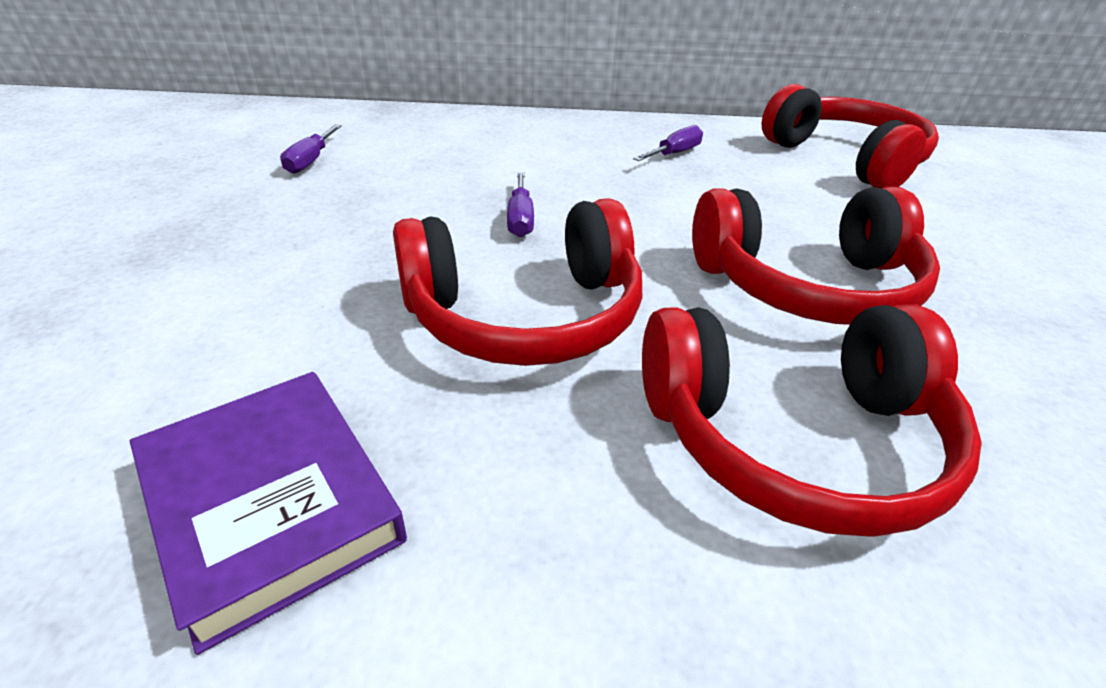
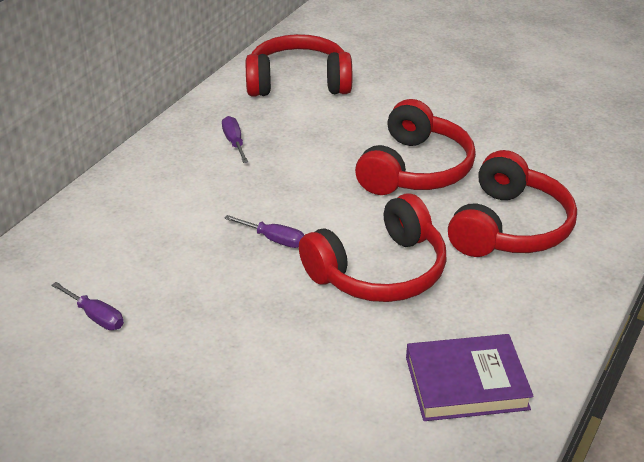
camera: 60 degrees left, 0 degrees up
(525, 315) = (379, 271): red headphones -> red headphones turned 45 degrees clockwise

